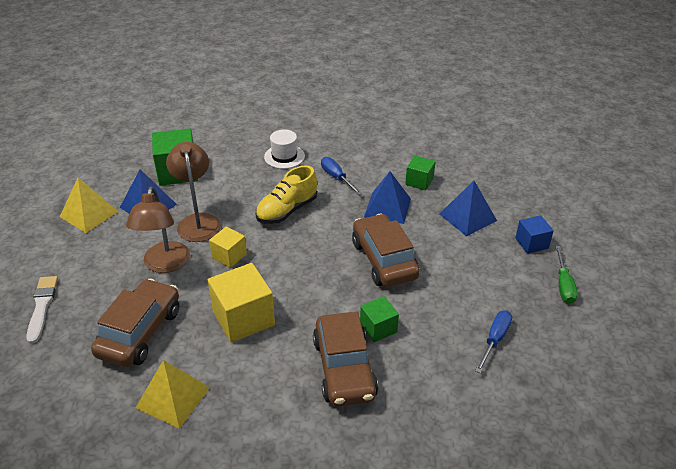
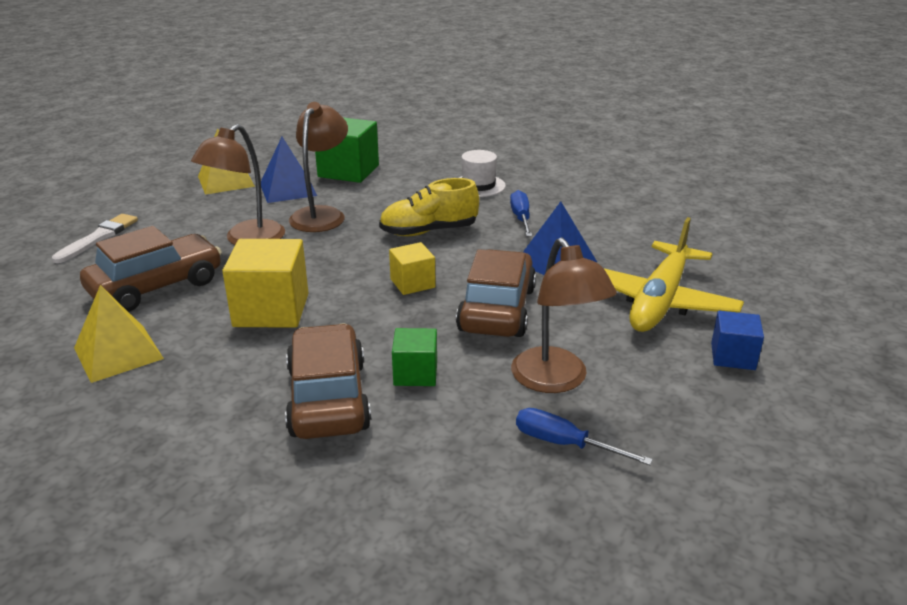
camera: 30 degrees right, 10 degrees down
(229, 256) = (320, 252): yellow cube -> yellow cube (412, 283)
(344, 368) = (328, 398): brown car -> brown car turned 150 degrees clockwise
(419, 181) = (626, 248): green cube -> none
(458, 299) = (556, 380): none -> brown lamp
(467, 217) = (659, 301): blue pyramid -> yellow plane
(494, 340) = (564, 444): blue screwdriver -> blue screwdriver turned 120 degrees counterclockwise
(563, 285) = (741, 419): green screwdriver -> none

